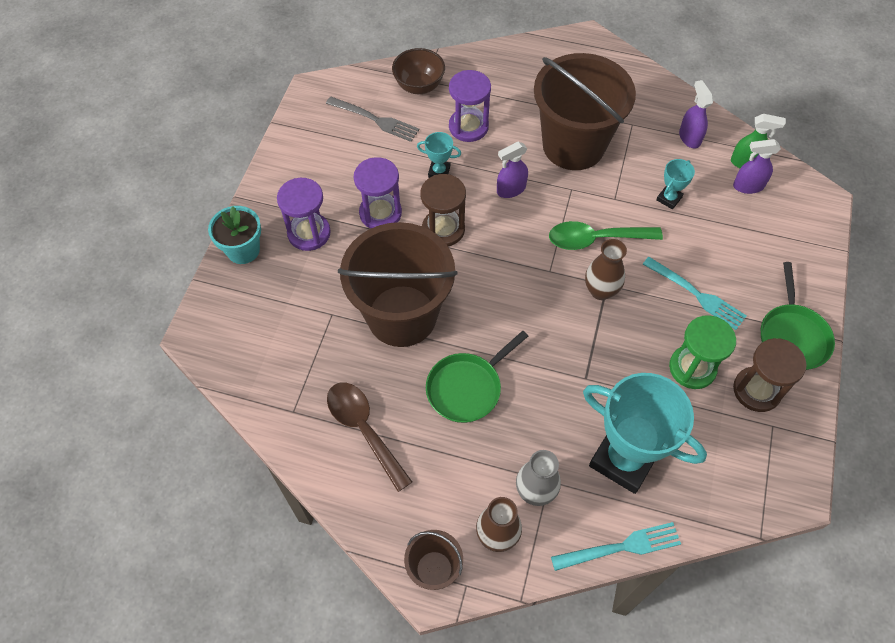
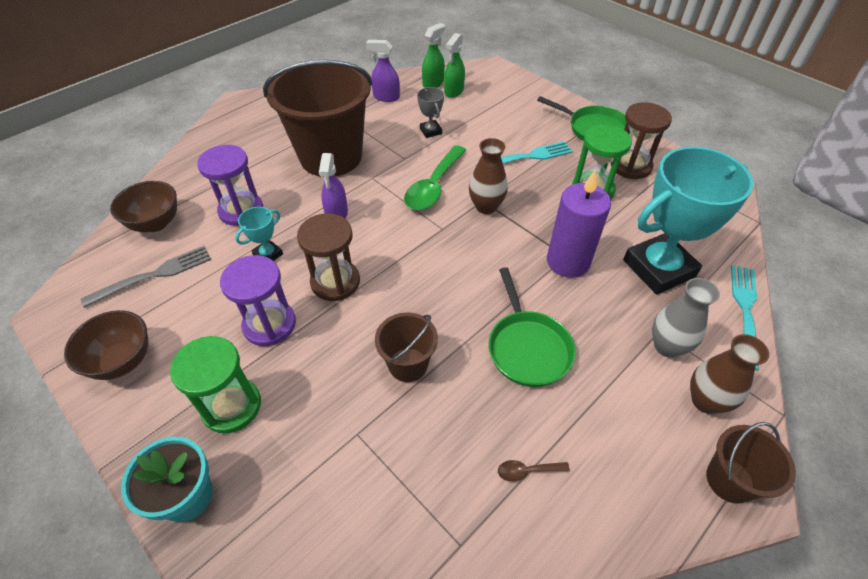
camera: 60 degrees left, 10 degrees down
(303, 154) = (123, 361): none -> brown bowl
(309, 233) = (232, 406): purple hourglass -> green hourglass
(364, 429) = (527, 471): brown spoon -> brown spoon, size x0.44
(402, 316) = (408, 365): brown bucket -> brown bucket, size x0.46
(579, 382) = (568, 262): none -> purple candle
(669, 199) = (430, 131): turquoise trophy -> grey trophy
(748, 186) = (454, 91): purple spray bottle -> green spray bottle

